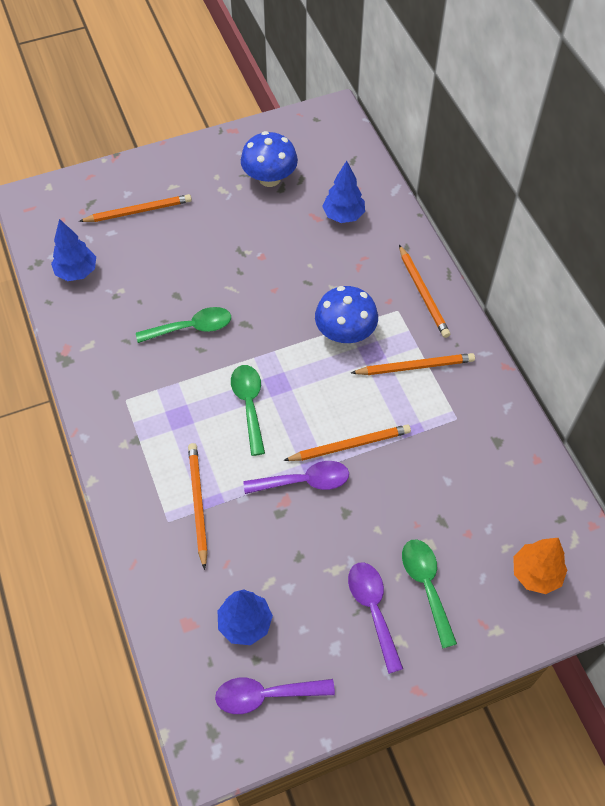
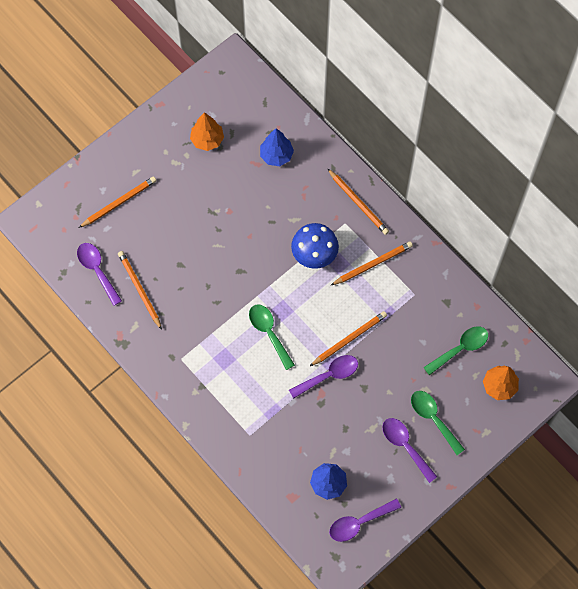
camera: 20 degrees left, 10 degrees up
(77, 272) = (97, 270): blue tree -> purple spoon
(191, 328) = (203, 287): green spoon -> green spoon (460, 348)
(198, 503) = (264, 416): orange pencil -> orange pencil (139, 290)
(269, 178) = (207, 140): blue mushroom -> orange tree

